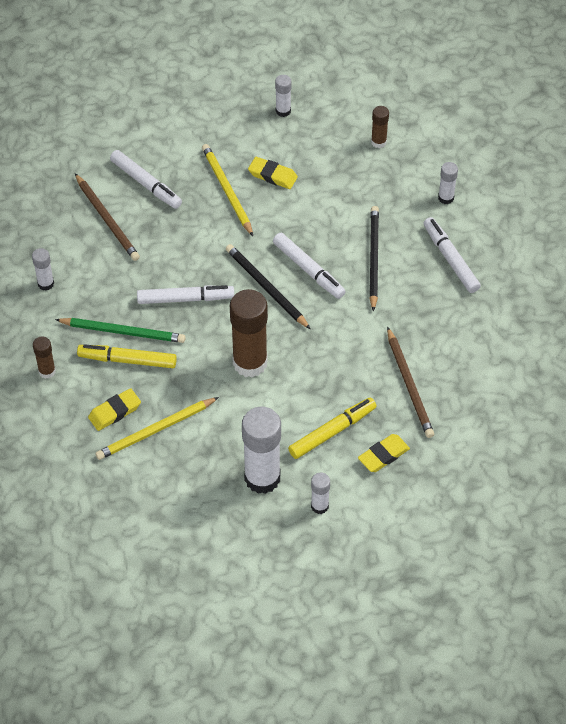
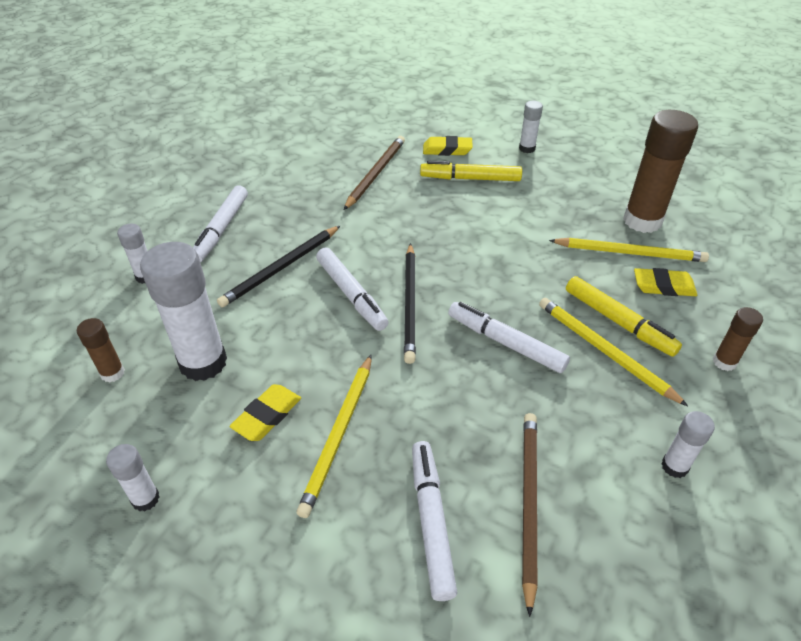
camera: 140 degrees left, 10 degrees down
(123, 332) = (604, 351): green pencil -> yellow pencil
(250, 363) = (492, 254): brown glue stick -> brown glue stick (642, 221)
(262, 478) = (557, 181): white glue stick -> white glue stick (203, 362)
(272, 175) = (267, 416): yellow eraser -> yellow eraser turned 60 degrees clockwise
(308, 270) = (351, 294): white marker -> white marker turned 150 degrees clockwise

